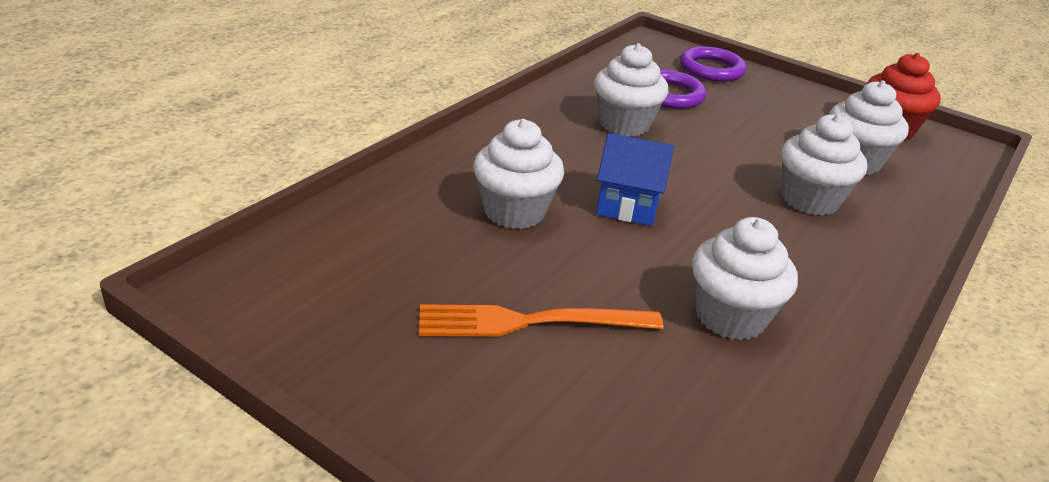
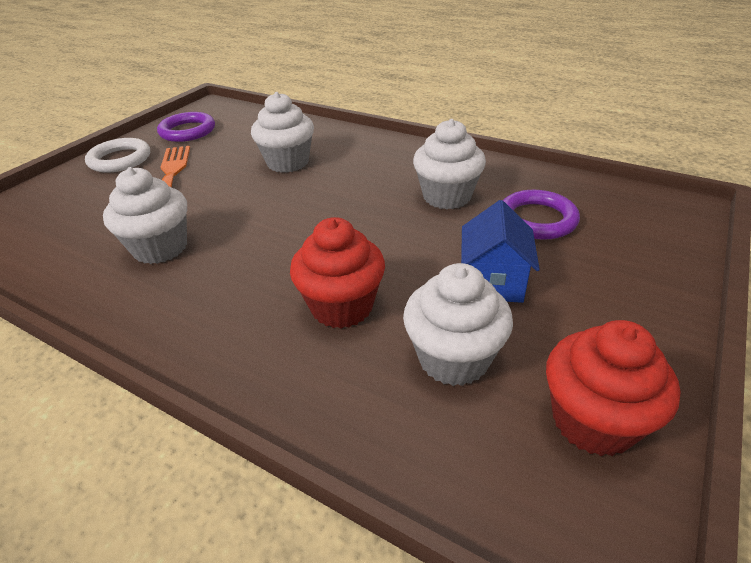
camera: 90 degrees right, 5 degrees up
(438, 396) = (120, 159): none -> white ring
(628, 206) = (304, 203): blue house -> blue house (493, 282)
(711, 69) = (645, 249): purple ring -> purple ring (187, 131)
(809, 200) = (342, 306): white cupcake -> red cupcake

